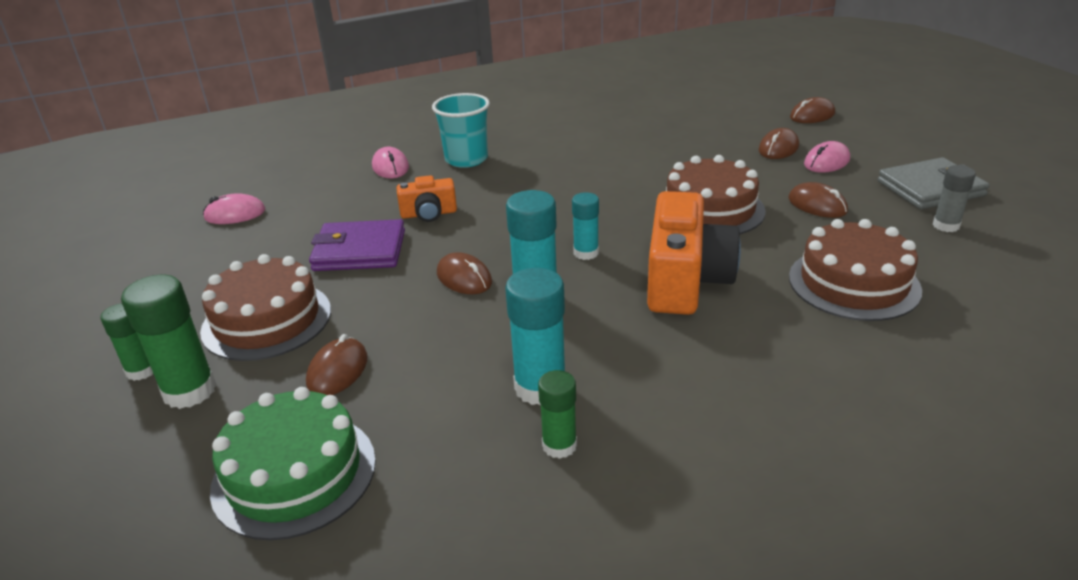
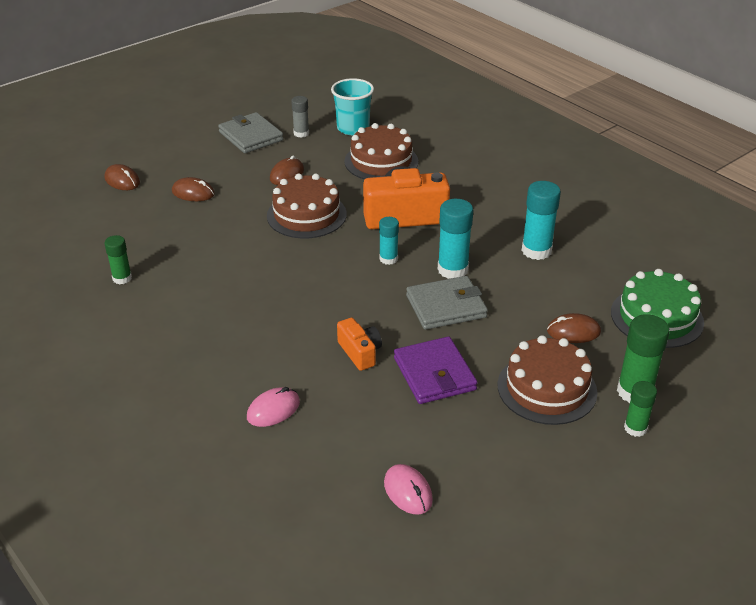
camera: 110 degrees left, 5 degrees up
(464, 278) = (446, 306): brown mouse -> grey wallet
(466, 159) = (245, 360): turquoise cup -> turquoise cup (353, 128)
(559, 445) = (574, 236): green glue stick -> green glue stick (122, 278)
(826, 162) = (215, 172): pink mouse -> none

